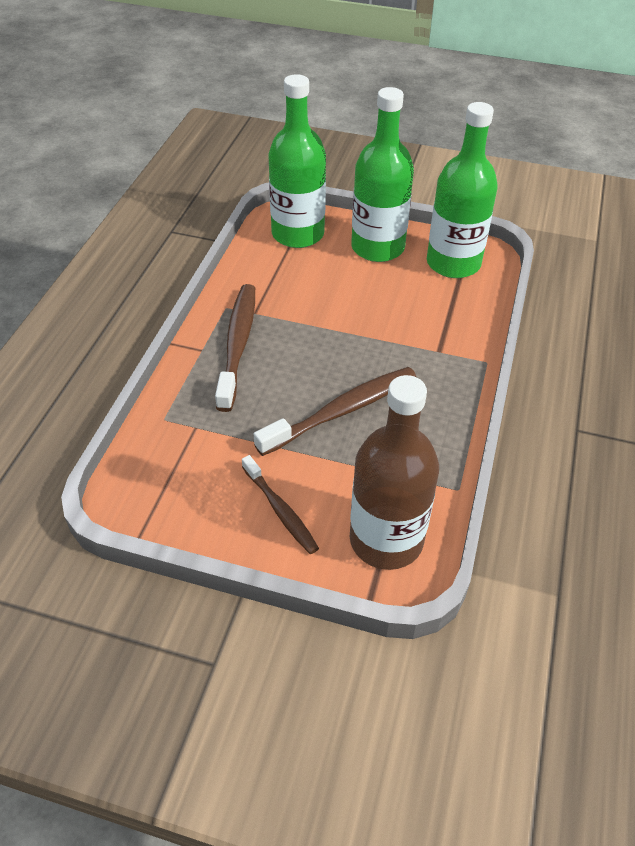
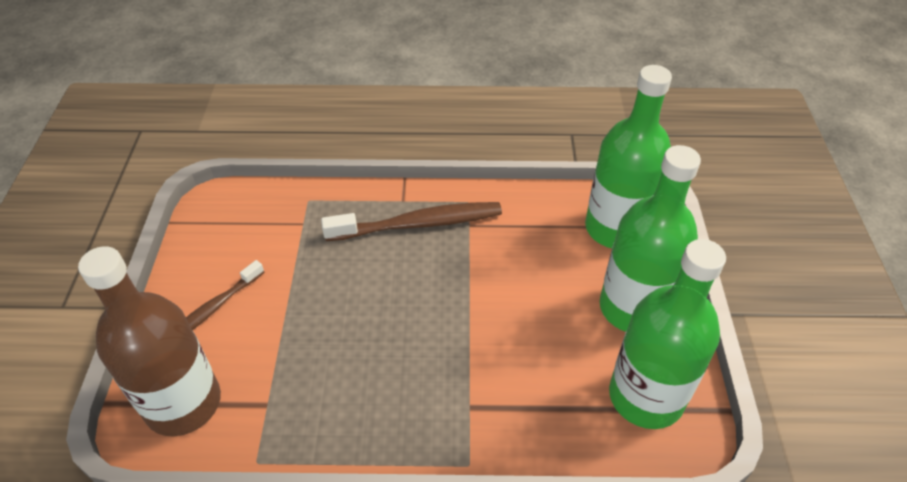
camera: 75 degrees right, 0 degrees up
(341, 411) = (347, 329): brown toothbrush -> none

